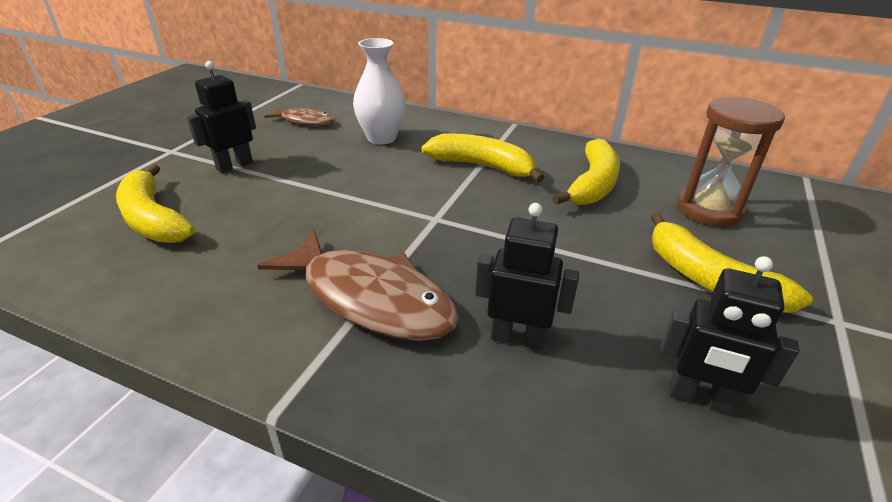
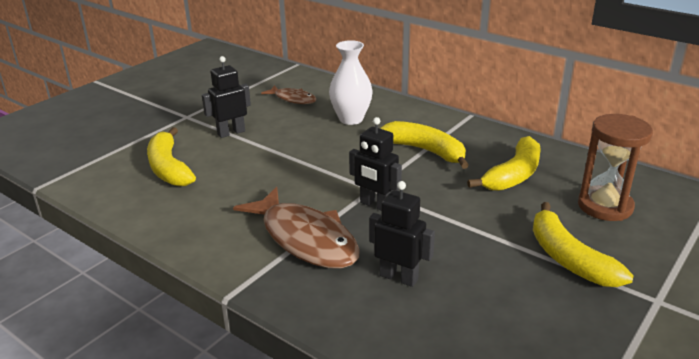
camera: 15 degrees right, 5 degrees down
(699, 398) = (510, 331): black robot -> black robot (375, 205)

